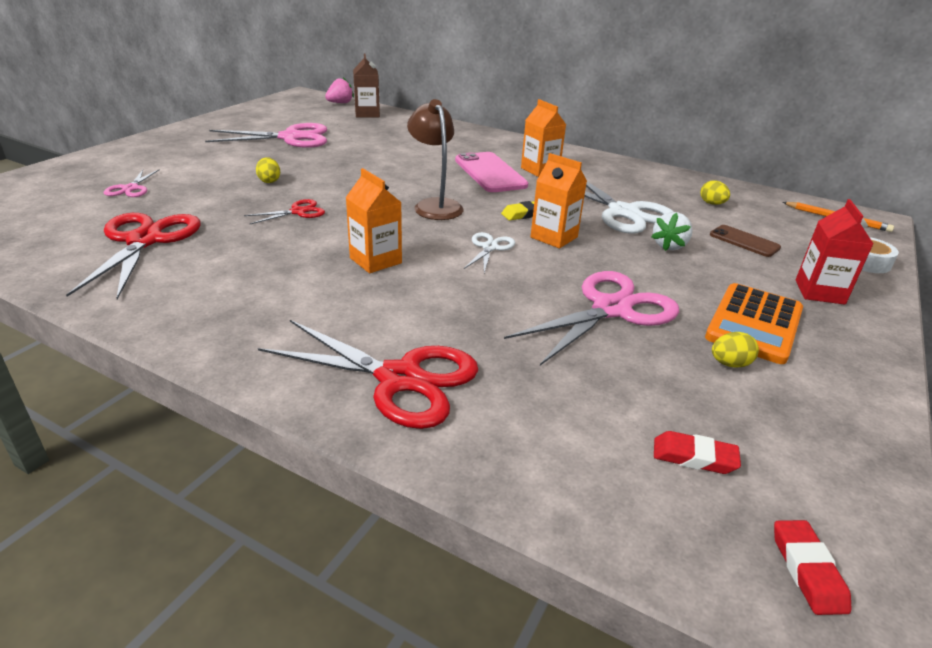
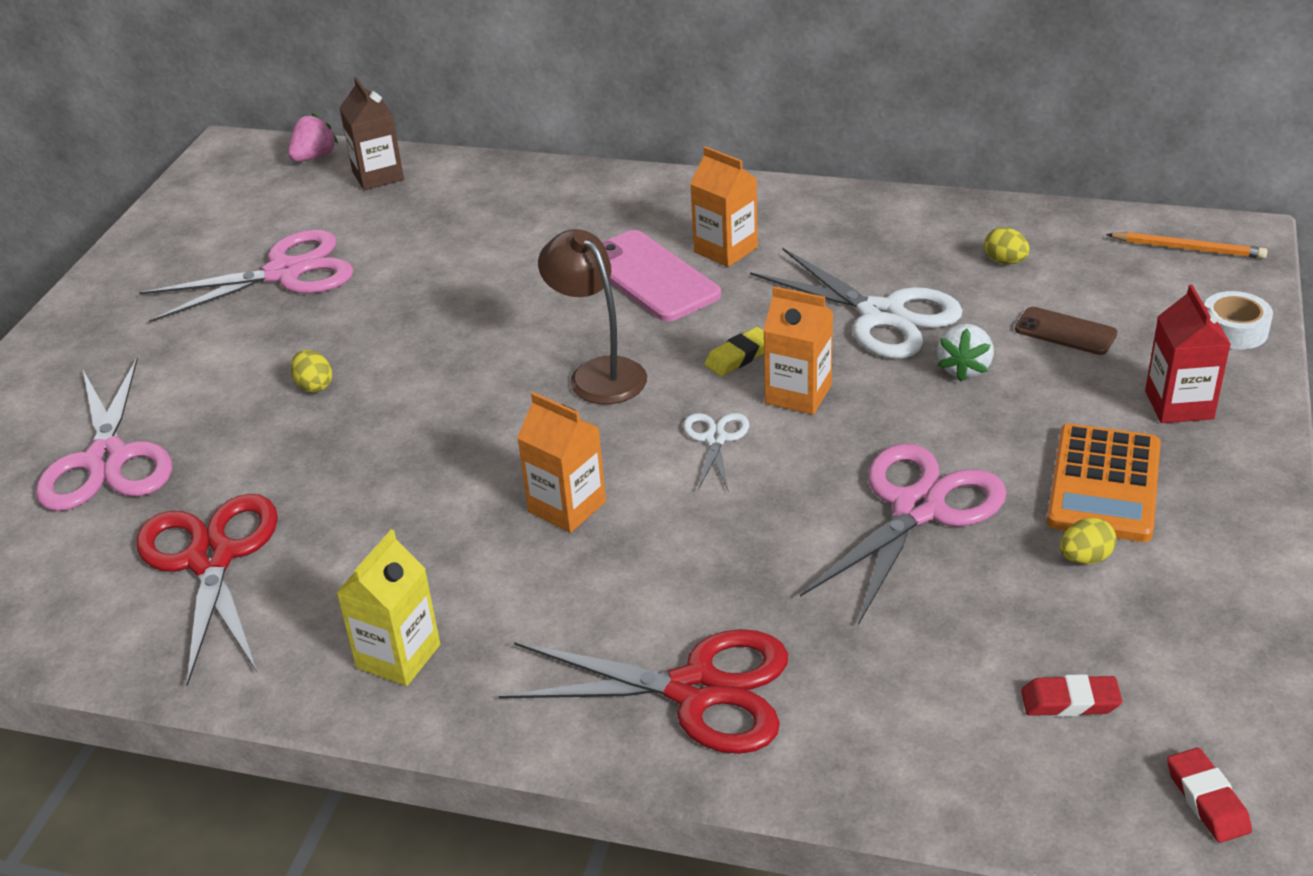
camera: 10 degrees left, 5 degrees up
(130, 188) = (107, 460): pink scissors -> pink scissors, size x2.00
(212, 312) = (398, 656): none -> yellow carton
(298, 212) = (401, 441): red scissors -> none

